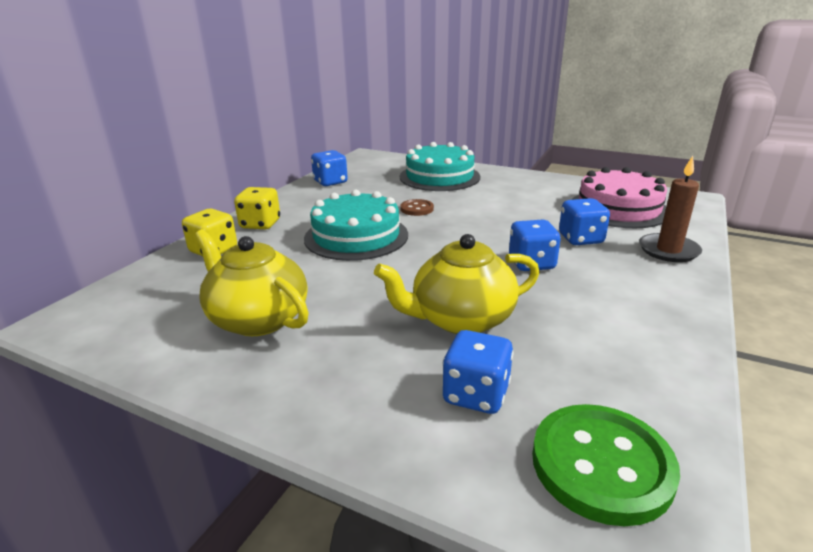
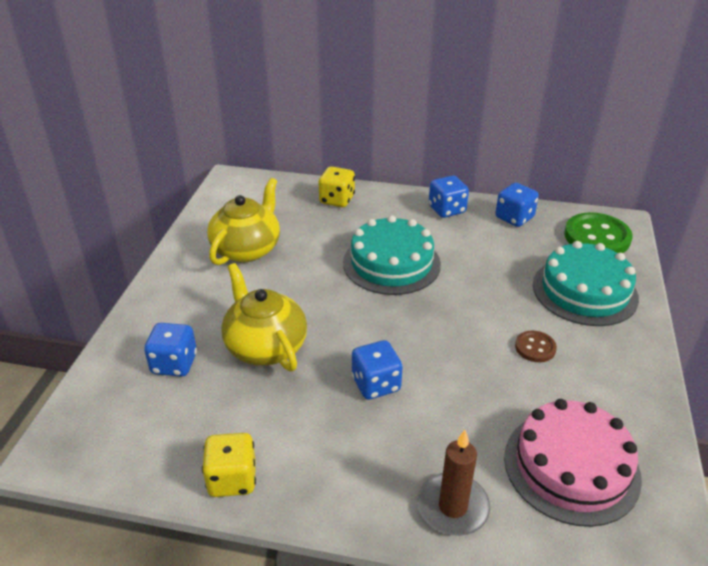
camera: 75 degrees right, 10 degrees up
(260, 224) = (393, 206): yellow dice -> yellow dice (232, 479)
(417, 209) = (474, 289): brown button -> brown button (535, 348)
(580, 239) = (452, 424): blue dice -> blue dice (447, 210)
(601, 465) = (110, 427): green button -> green button (597, 237)

